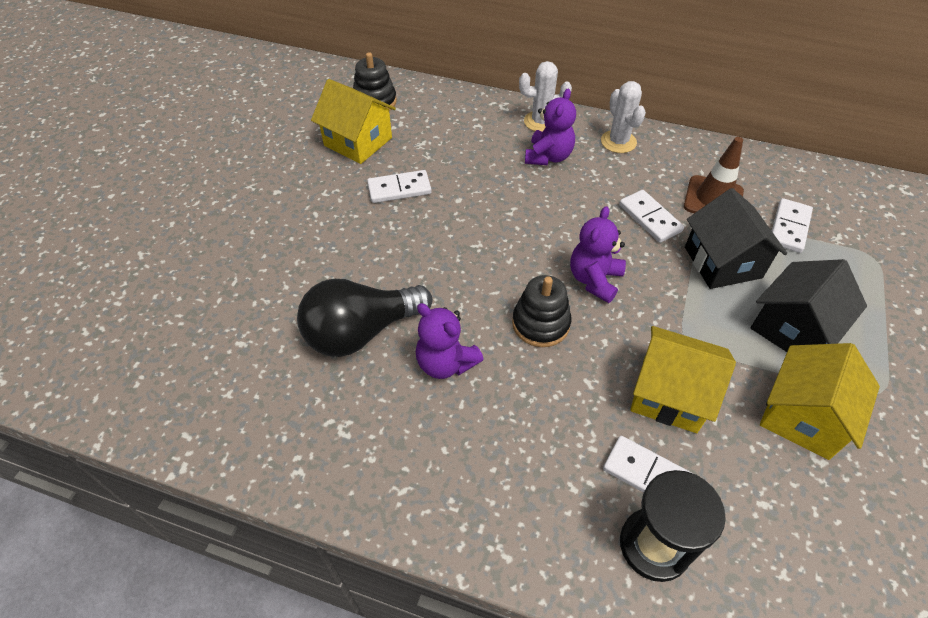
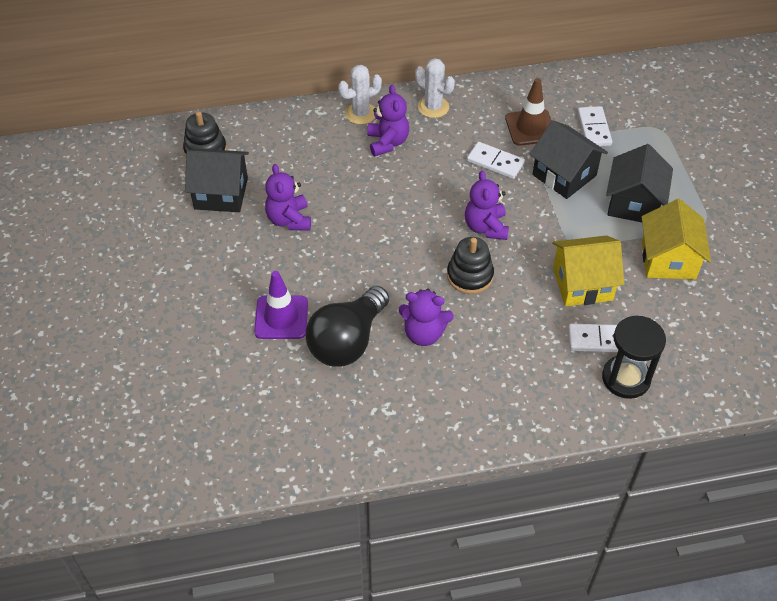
camera: 30 degrees left, 0 degrees up
(317, 277) = (281, 317): none -> purple traffic cone
(358, 142) = (221, 193): yellow house -> black house
(399, 189) = (289, 220): white domino -> purple teddy bear

